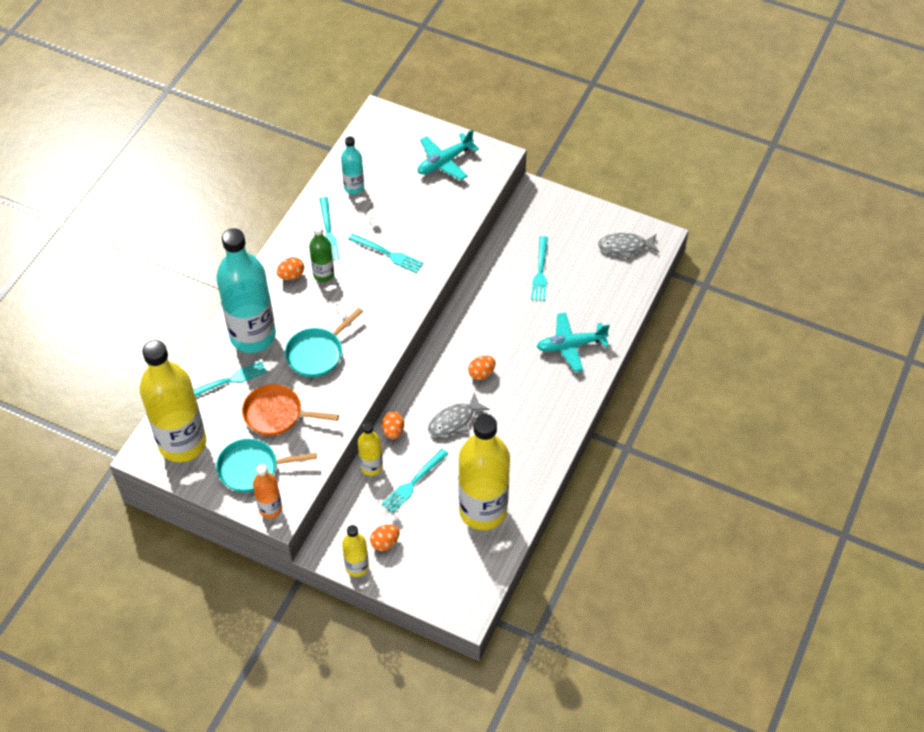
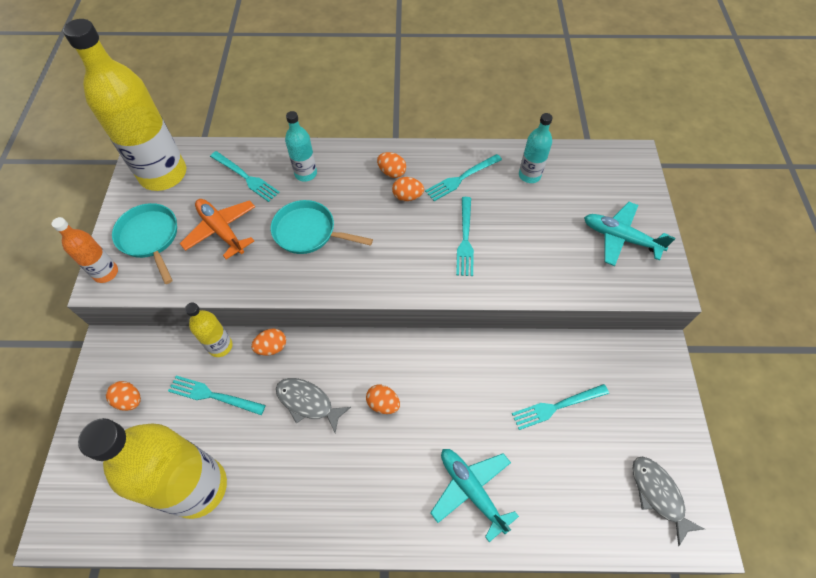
camera: 65 degrees right, 5 degrees up
(253, 336) = (306, 174): turquoise bottle -> turquoise bottle, size x0.47
(277, 414) = (221, 230): orange pan -> orange plane
(323, 274) = (407, 196): green bottle -> orange egg
(357, 567) = (93, 386): yellow bottle -> none

